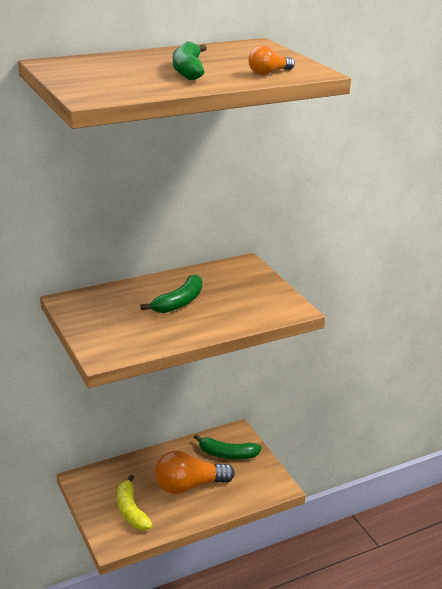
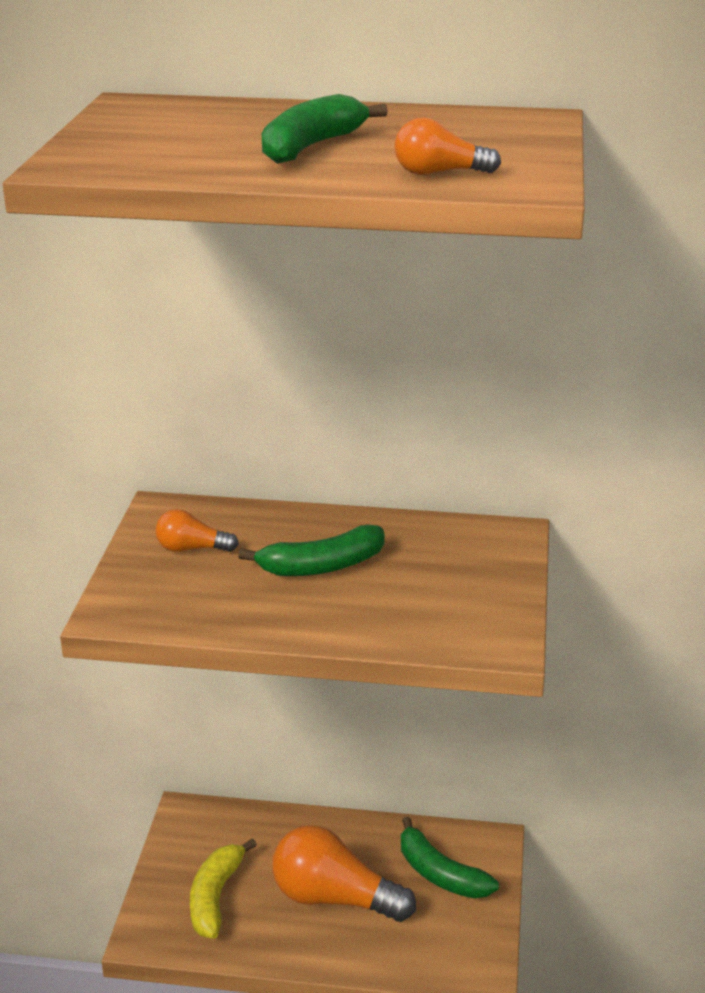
camera: 35 degrees right, 0 degrees up
(105, 314) = (191, 549): none -> orange light bulb

